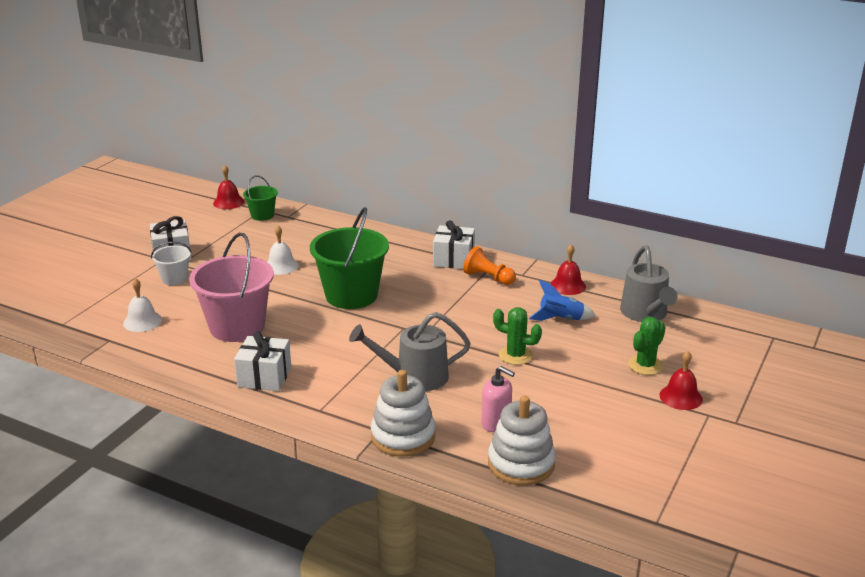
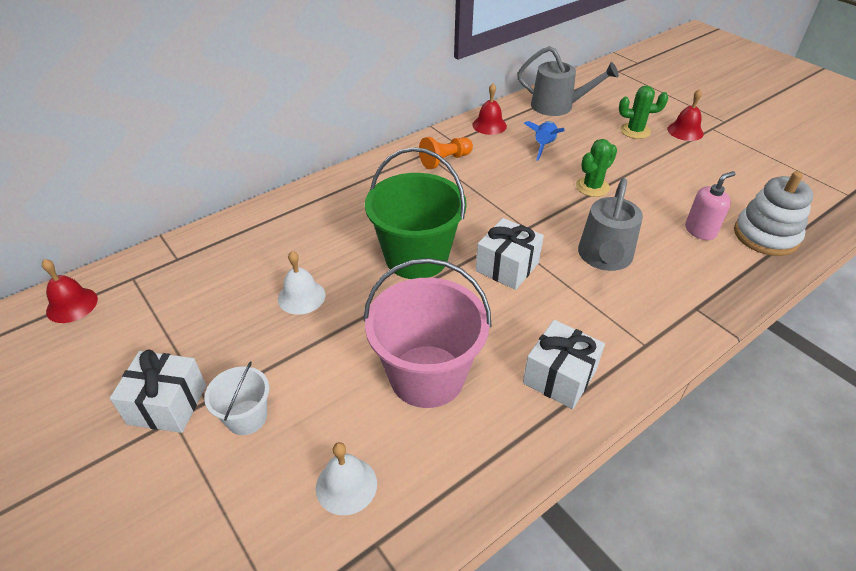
camera: 65 degrees left, 15 degrees up
(262, 215) = (149, 281): green bucket -> none
(403, 436) = (710, 295): white stacking toy -> none
(453, 259) = (393, 169): white gift -> white gift (507, 267)
(645, 365) = (635, 131): green cactus -> green cactus turned 60 degrees counterclockwise

